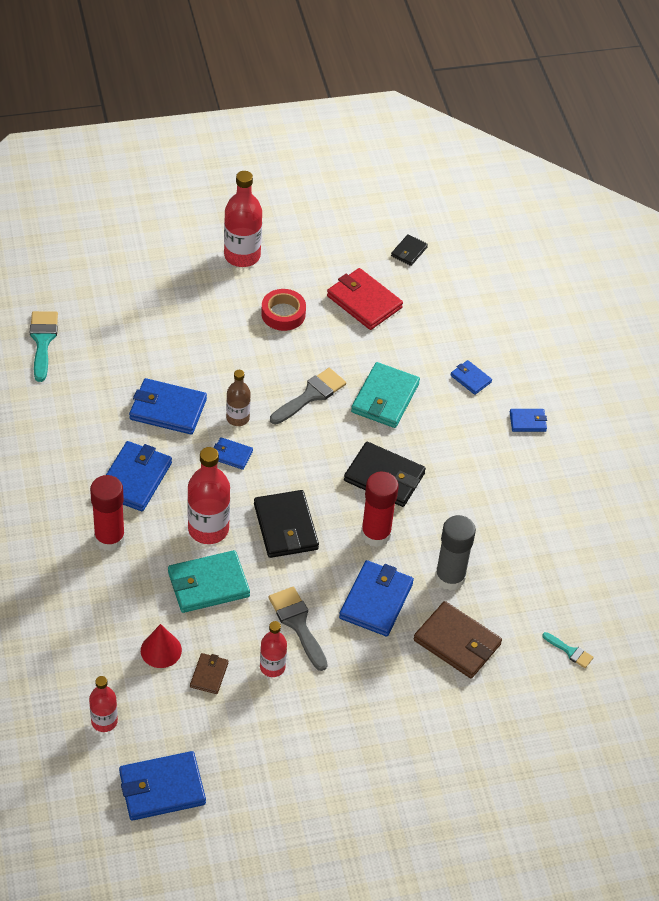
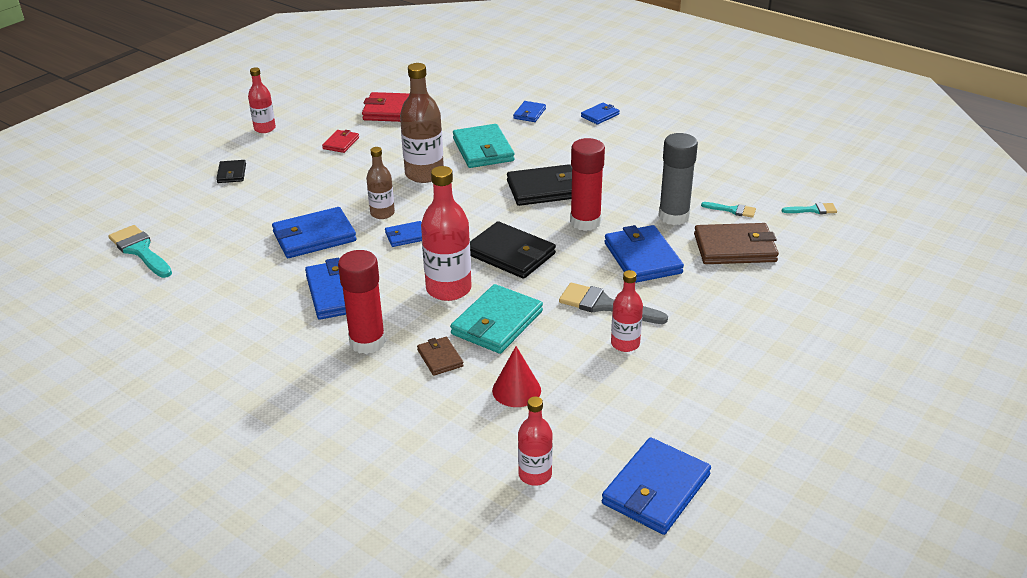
camera: 35 degrees left, 15 degrees down
(209, 675) = (581, 381): brown wallet -> brown wallet (440, 358)
(242, 255) = (265, 128): red bottle -> red bottle, size x0.59
(283, 314) = (341, 143): red tape -> red wallet
(310, 395) = (424, 174): grey brush -> brown bottle
(409, 251) = (394, 75): black wallet -> black wallet (231, 173)
(470, 379) = (529, 113): blue wallet -> blue wallet turned 75 degrees counterclockwise
(504, 604) = (732, 210): none -> turquoise brush

